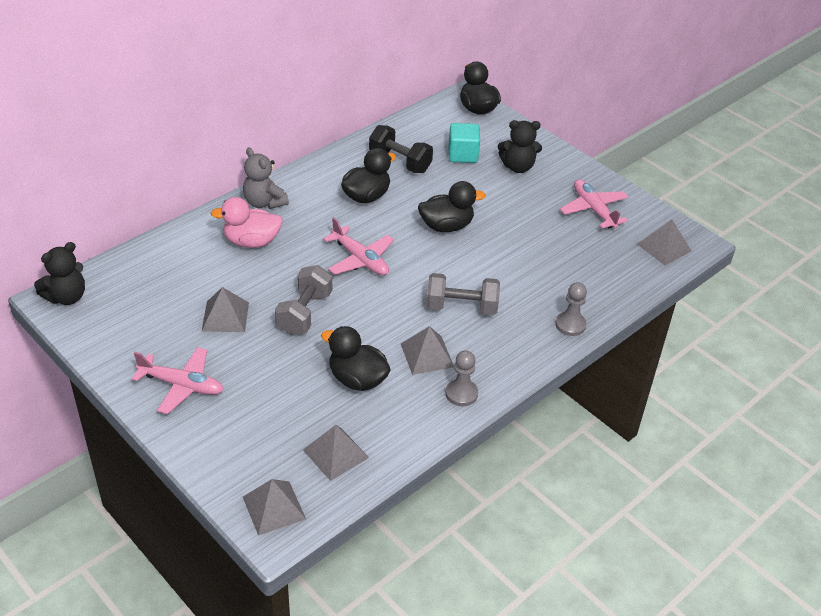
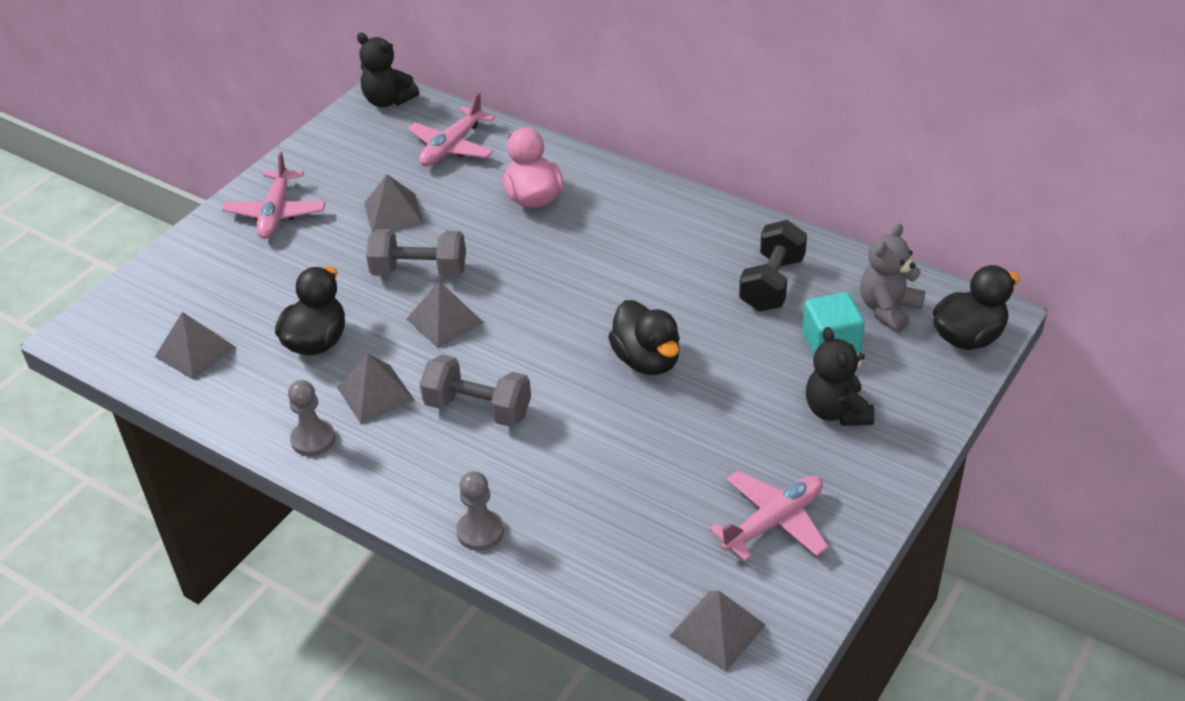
camera: 80 degrees right, 0 degrees up
(264, 202) = (614, 187): grey teddy bear -> grey teddy bear (888, 309)
(274, 508) = (112, 324): grey pyramid -> grey pyramid (445, 320)
(360, 259) = (538, 295): pink plane -> pink plane (452, 147)
(366, 196) = (674, 270): black duck -> none
(461, 307) = (478, 409): grey dumbbell -> grey dumbbell turned 60 degrees counterclockwise

